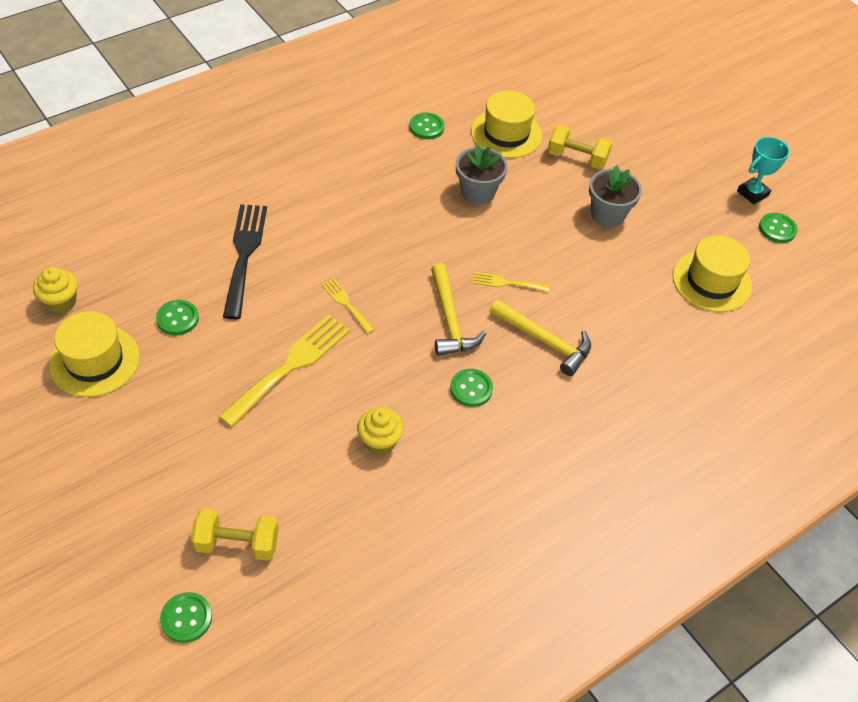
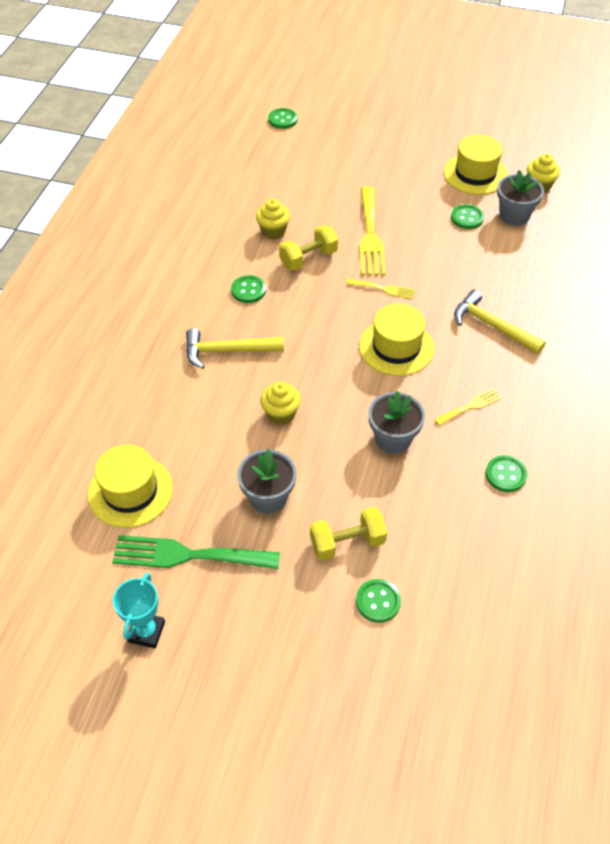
camera: 145 degrees right, 0 degrees up
(133, 290) = (514, 215): none -> grey flower pot
(237, 544) = (294, 152): yellow dumbbell -> yellow dumbbell (308, 258)
(244, 254) = (486, 276): black fork -> none
(450, 320) = (306, 323): yellow hammer -> yellow hammer (492, 326)
(506, 133) = (435, 522): yellow hat -> yellow hat (396, 347)
(506, 283) = (294, 375): yellow fork -> yellow fork (470, 406)
(546, 261) = (281, 414): none -> yellow cupcake
(695, 216) = (188, 555): none -> green fork
(777, 229) = (97, 599): green button -> green button (378, 601)

